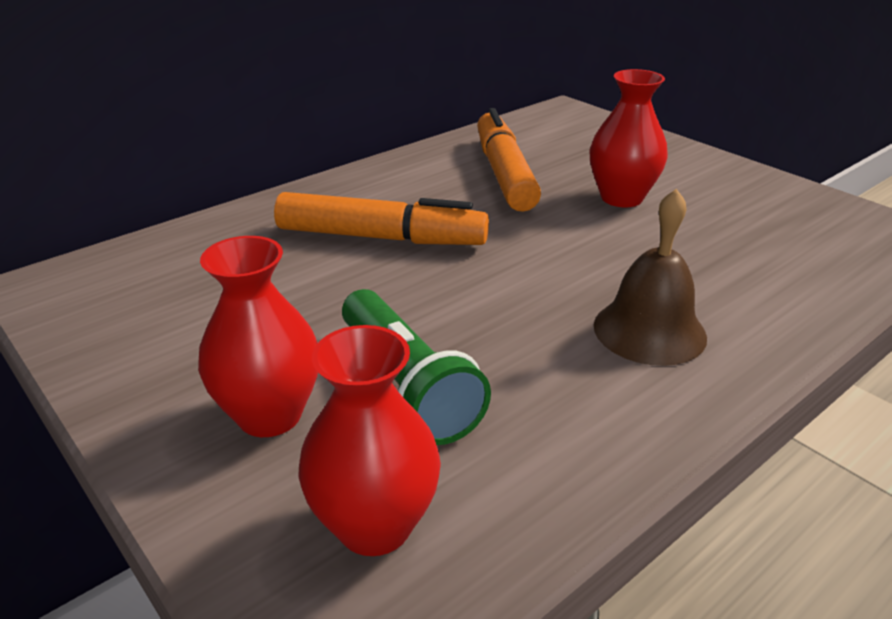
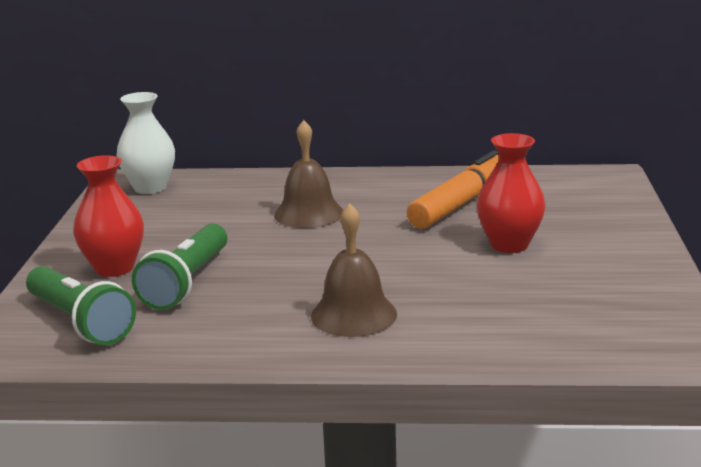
camera: 45 degrees right, 10 degrees down
(110, 280) = (150, 188): none -> white vase
(374, 525) = (80, 322): red vase -> green flashlight
(381, 238) = (309, 213): orange marker -> brown bell

